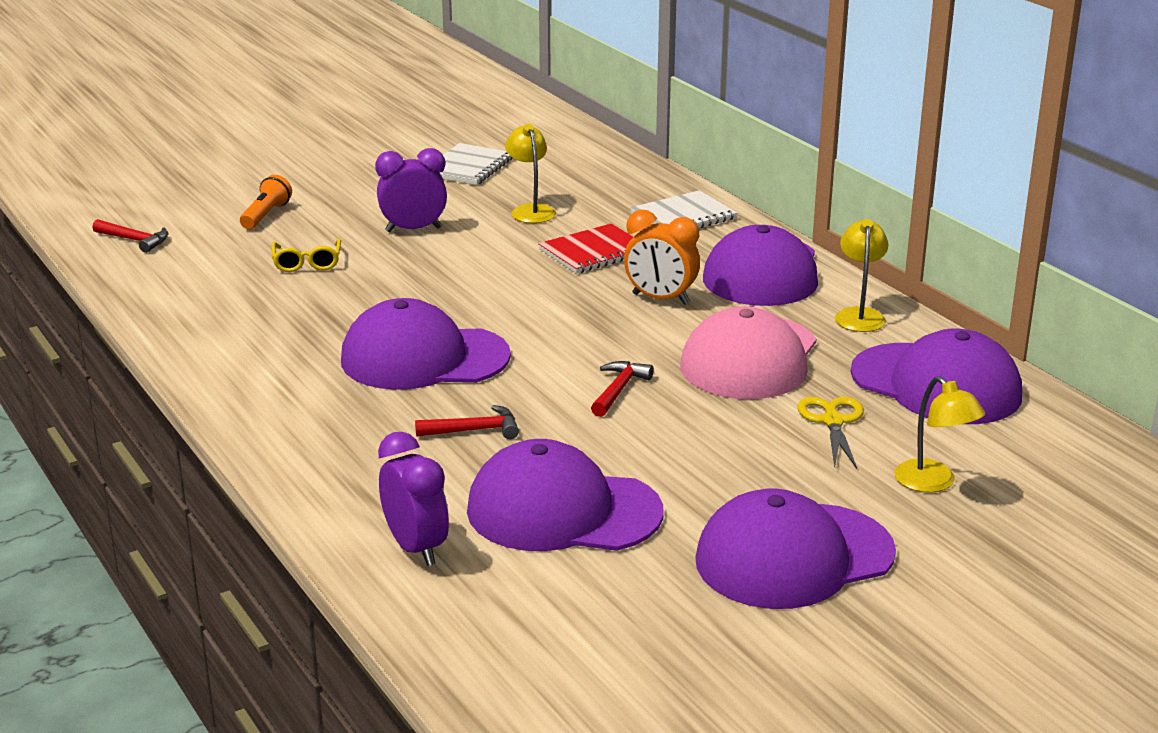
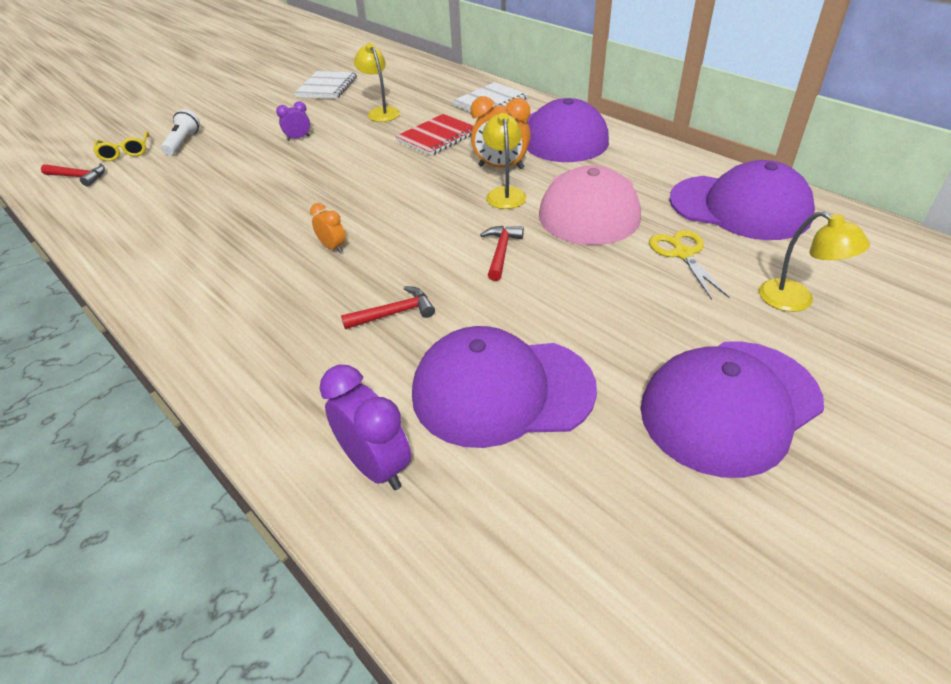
camera: 10 degrees left, 15 degrees up
(266, 215) = (183, 142): orange flashlight -> white flashlight
(307, 262) = (220, 176): yellow glasses -> yellow glasses (125, 152)
(413, 230) = (298, 138): purple clock -> purple clock, size x0.56
(424, 358) = (333, 247): purple cap -> orange clock
(859, 315) = (650, 159): yellow lamp -> yellow lamp (504, 193)

